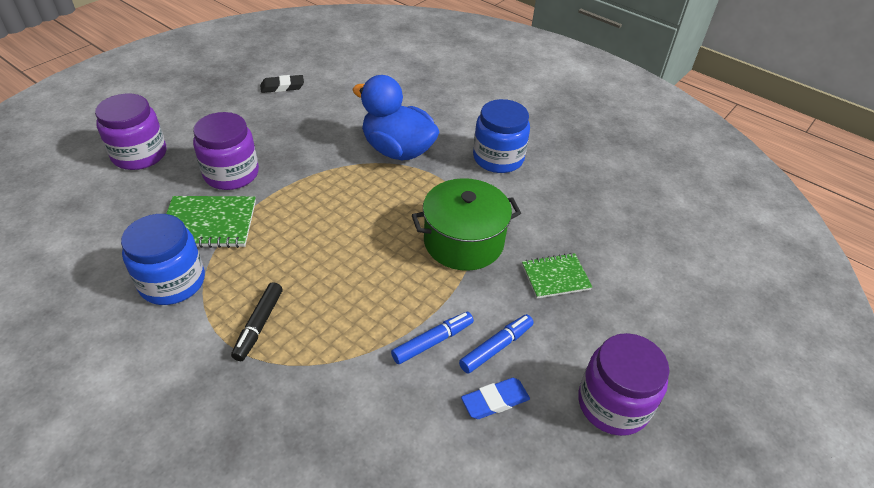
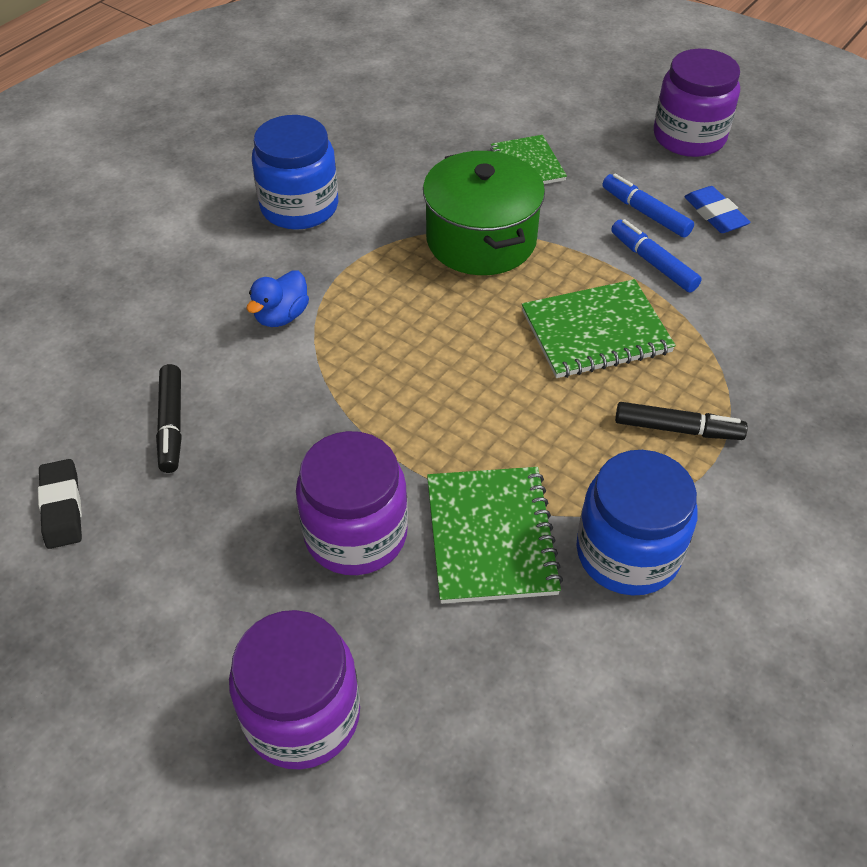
camera: 90 degrees left, 5 degrees up
(324, 115) = (171, 424): none -> black marker
(360, 293) = (596, 332): none -> green notebook
(397, 150) = (281, 316): blue duck -> blue duck, size x0.47

